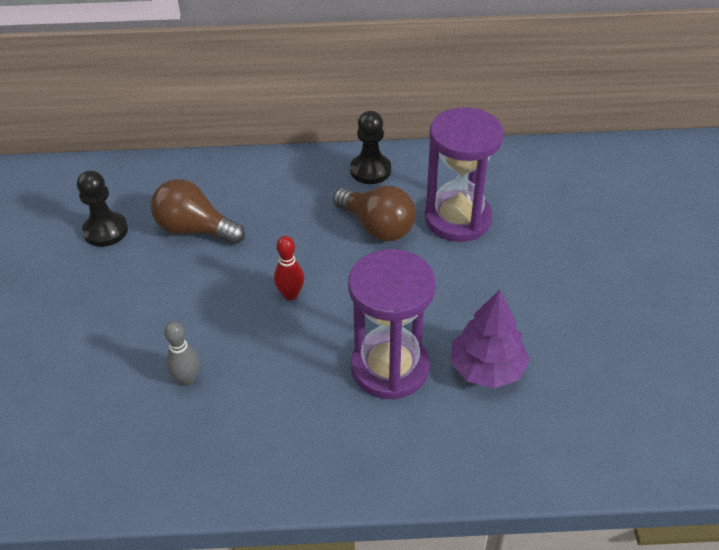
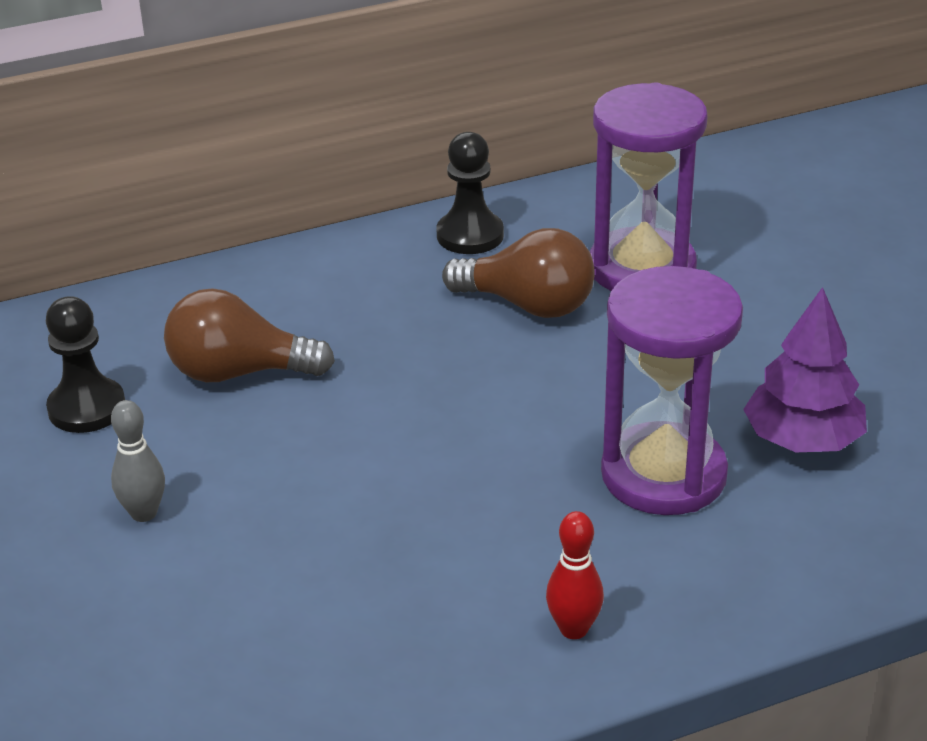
camera: 20 degrees left, 10 degrees down
(187, 379) = (361, 569): grey bowling pin -> grey bowling pin (144, 513)
(290, 294) = (452, 421): red bowling pin -> red bowling pin (573, 629)

